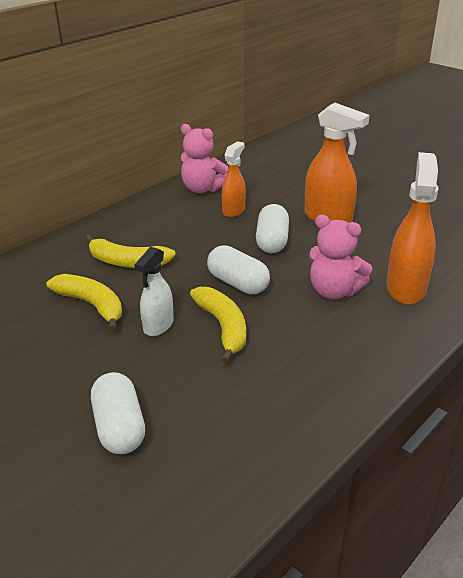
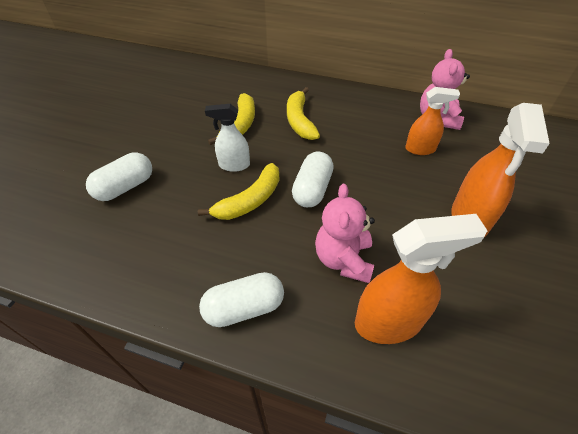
camera: 65 degrees right, 15 degrees up
(272, 241) = (392, 190): white capsule -> white capsule (244, 308)

